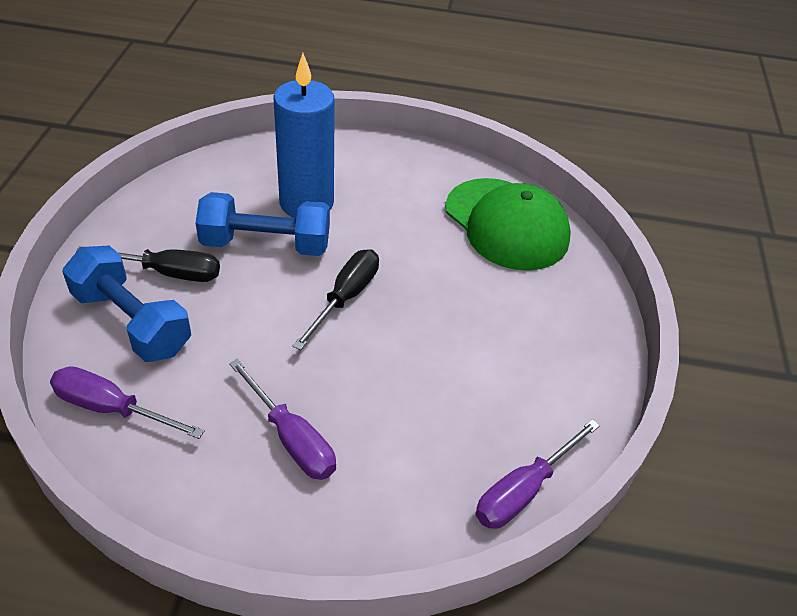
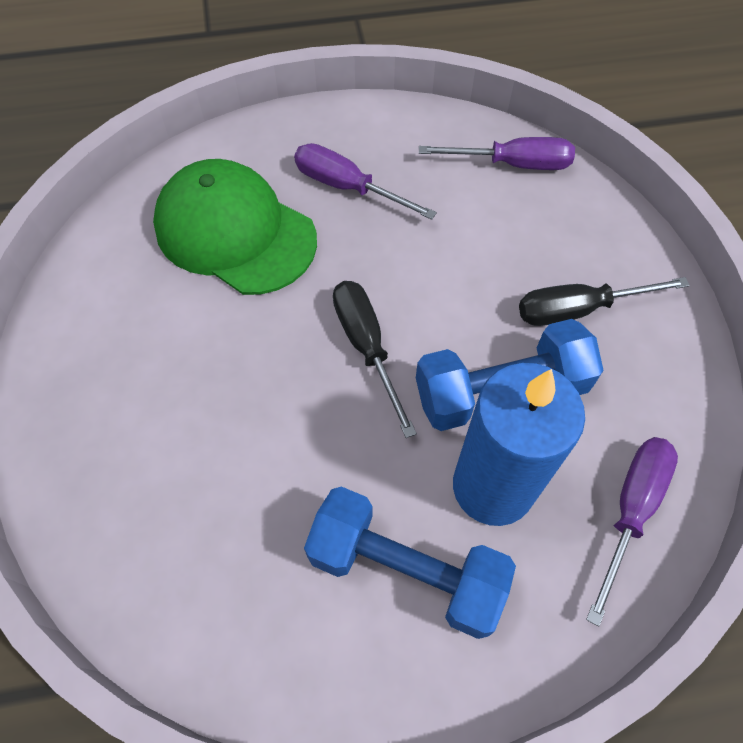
camera: 165 degrees right, 15 degrees up
(132, 322) = (564, 242): blue dumbbell -> blue dumbbell (406, 570)
(345, 297) = (367, 347): black screwdriver -> black screwdriver turned 150 degrees clockwise
(506, 224) = (188, 563): green cap -> green cap (235, 232)
(524, 490) = (129, 207): purple screwdriver -> purple screwdriver (630, 511)

